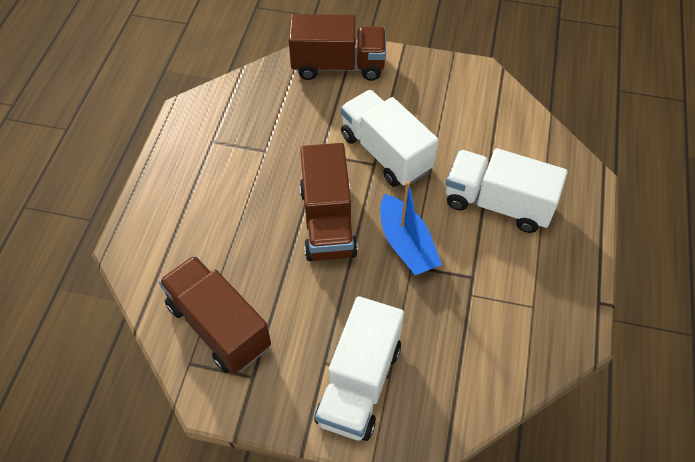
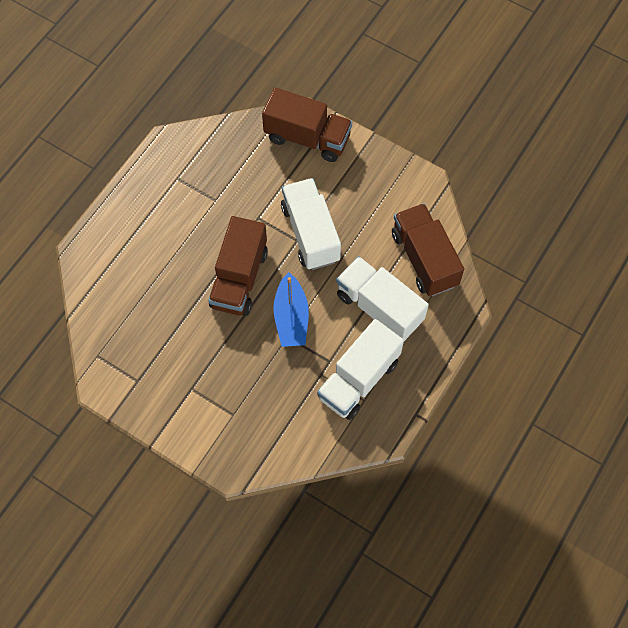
camera: 20 degrees right, 10 degrees up
(219, 326) = (127, 335): brown truck -> brown truck (424, 259)
(359, 383) = (209, 412): white truck -> white truck (358, 379)

